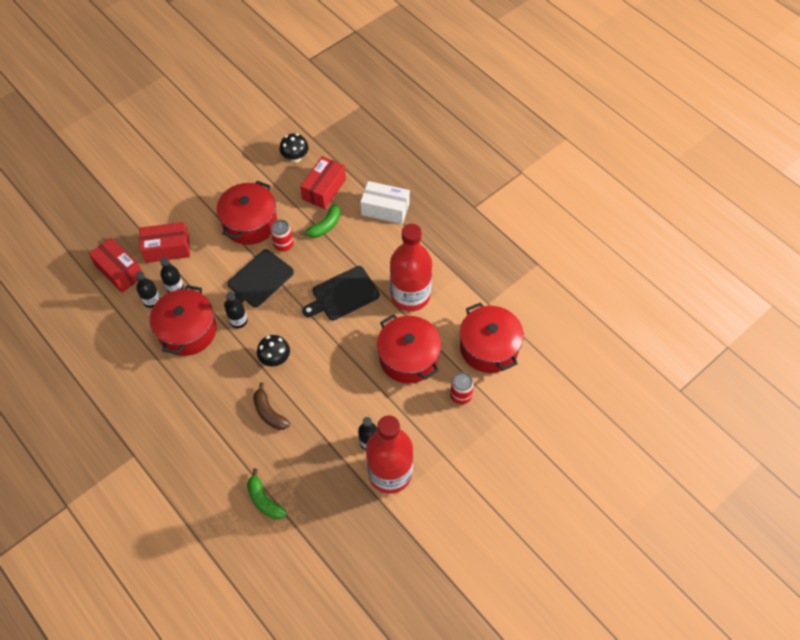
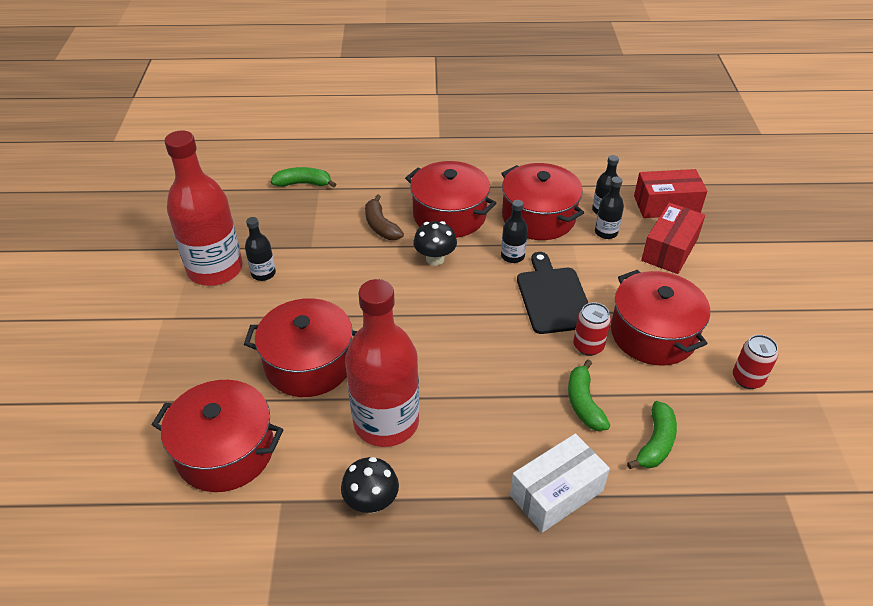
camera: 130 degrees right, 15 degrees down
(225, 381) = (449, 215): none -> red pot
(269, 412) = (381, 226): brown banana -> brown banana turned 120 degrees counterclockwise
(295, 157) = (748, 446): black mushroom -> black mushroom (371, 502)
(324, 189) = (655, 443): red box -> green banana
(343, 294) = (457, 358): black cutting board -> none
(461, 396) = (209, 377): red can -> red can (747, 379)

